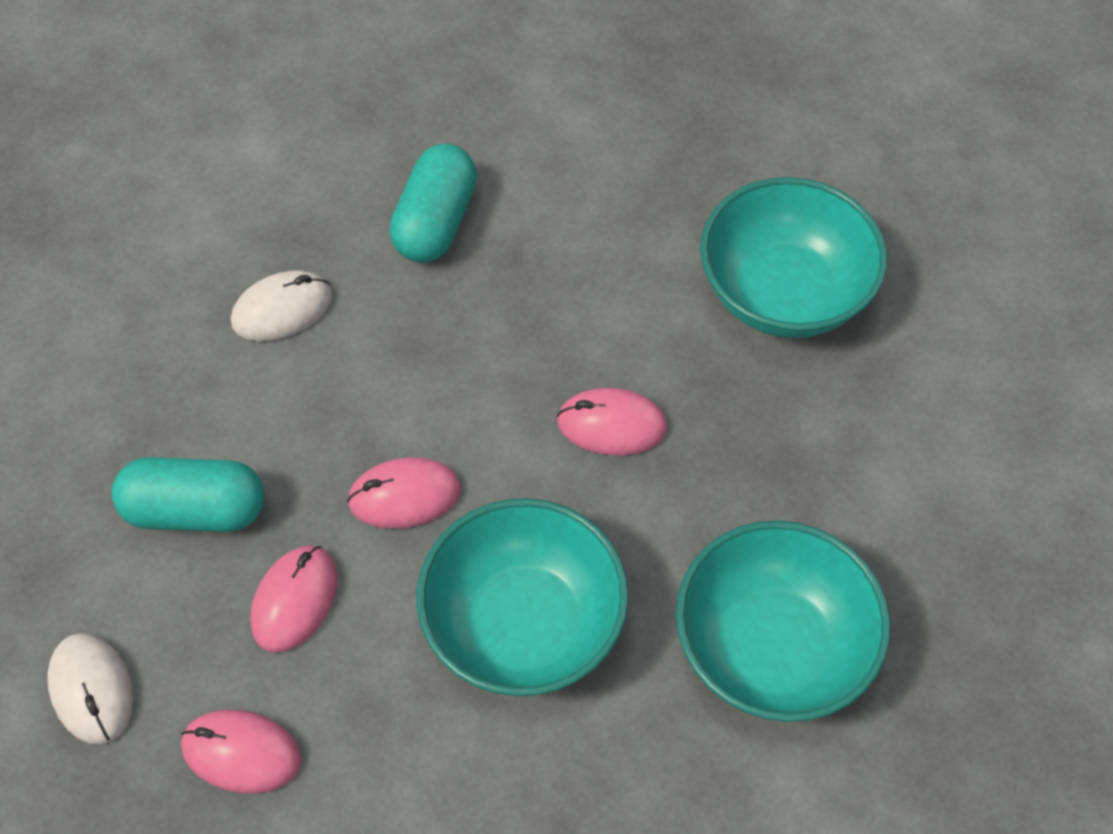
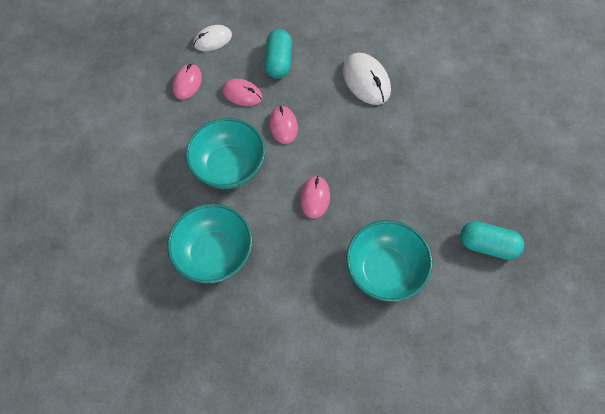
camera: 90 degrees right, 5 degrees up
(282, 309) = (366, 81): white mouse -> white mouse, size x1.52
(436, 222) = (413, 132): turquoise capsule -> turquoise capsule (487, 245)

